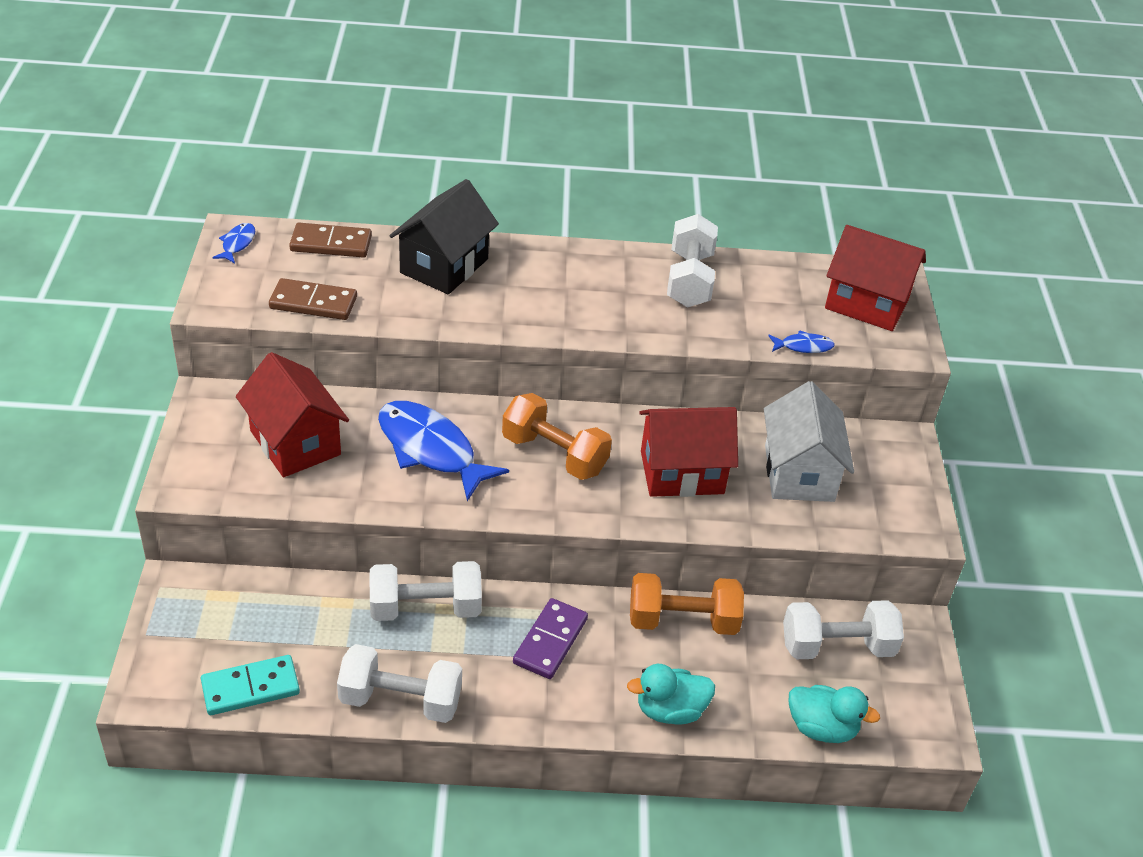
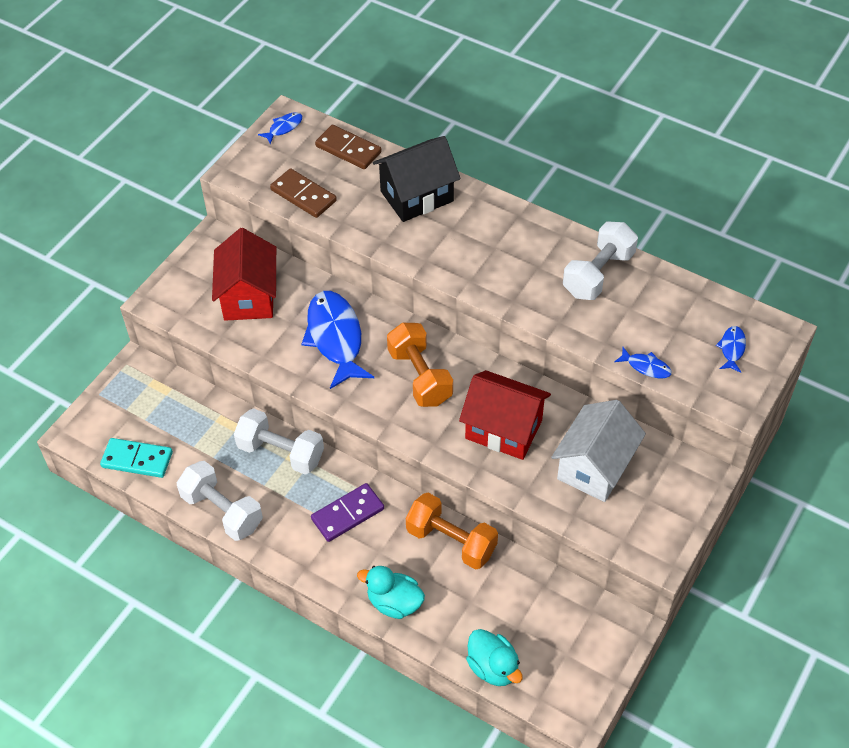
camera: 35 degrees right, 10 degrees up
(837, 646) = (552, 613): white dumbbell -> none
(867, 303) = (732, 348): red house -> blue fish

